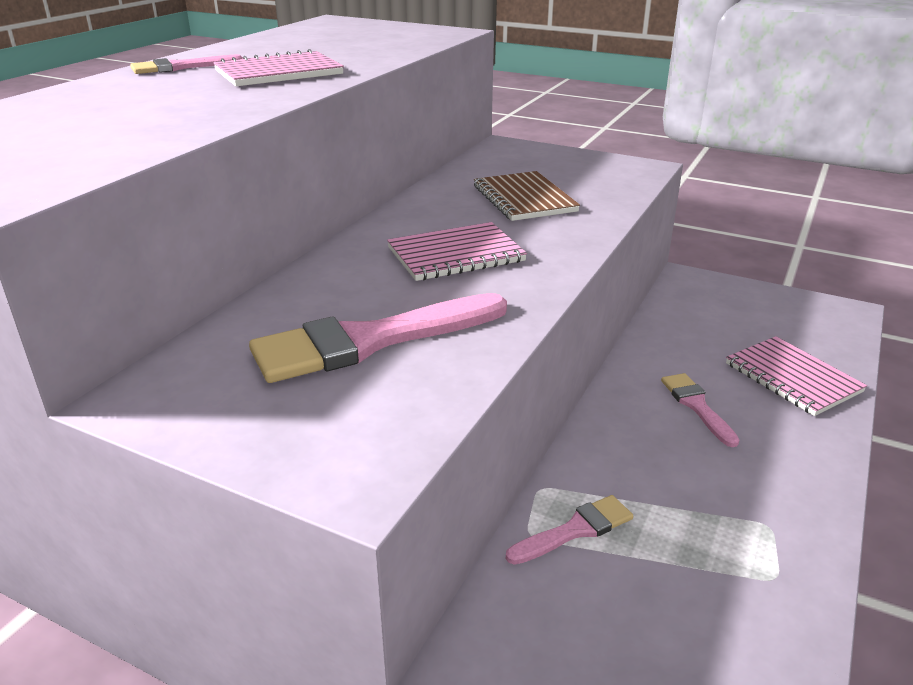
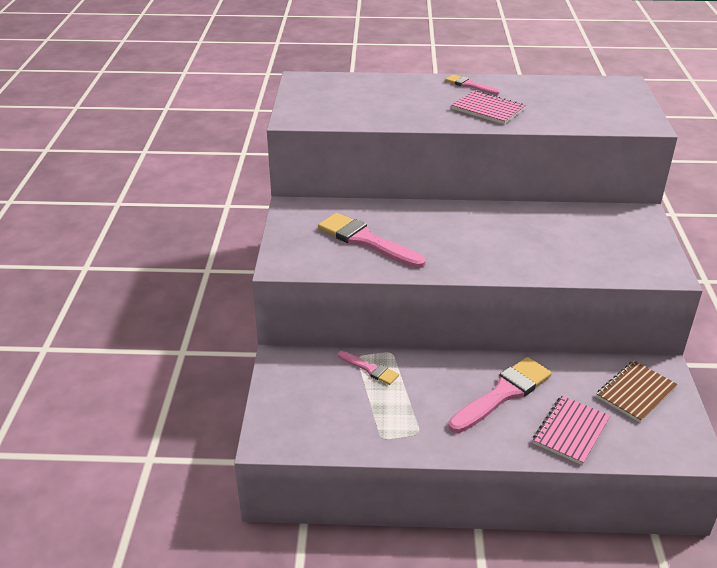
camera: 65 degrees right, 5 degrees up
(456, 255) = (465, 239): pink notebook -> none
(524, 199) = (560, 241): brown notebook -> brown notebook (636, 392)
(697, 406) = (503, 394): pink brush -> pink brush, size x1.85

